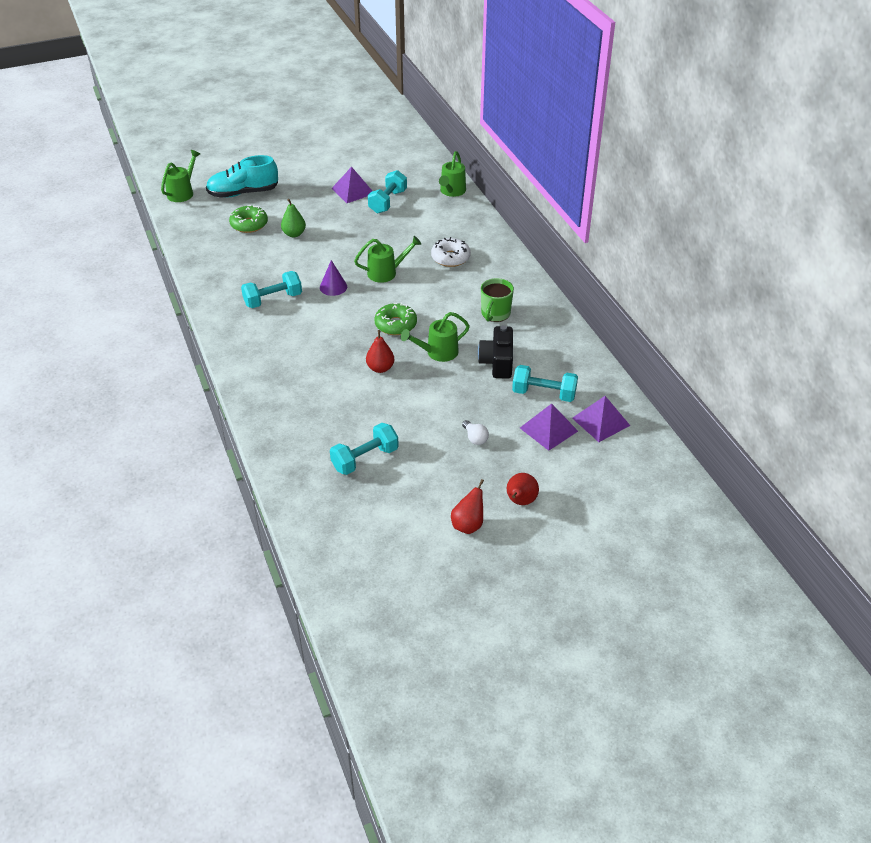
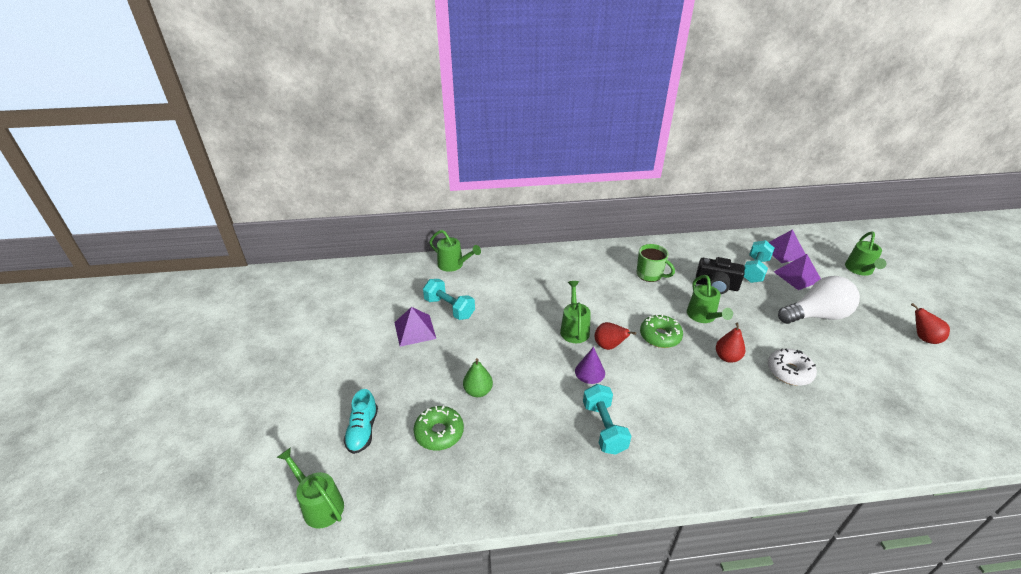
camera: 75 degrees left, 5 degrees down
(243, 193) = (363, 430): turquoise shoe -> turquoise shoe, size x0.64
(365, 459) = (861, 388): turquoise dumbbell -> none
(450, 258) = (561, 284): white donut -> white donut (789, 372)
(475, 438) = (816, 315): white light bulb -> white light bulb, size x2.46
(520, 501) = (885, 306): red pear -> red pear (609, 346)
(592, 490) = (860, 270): none -> green watering can

